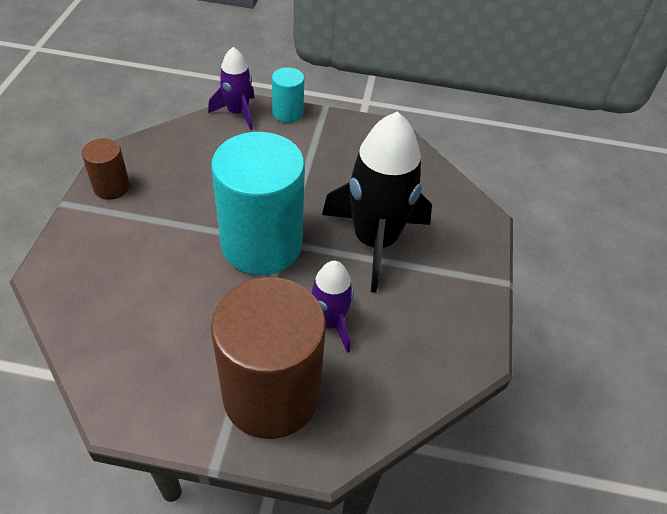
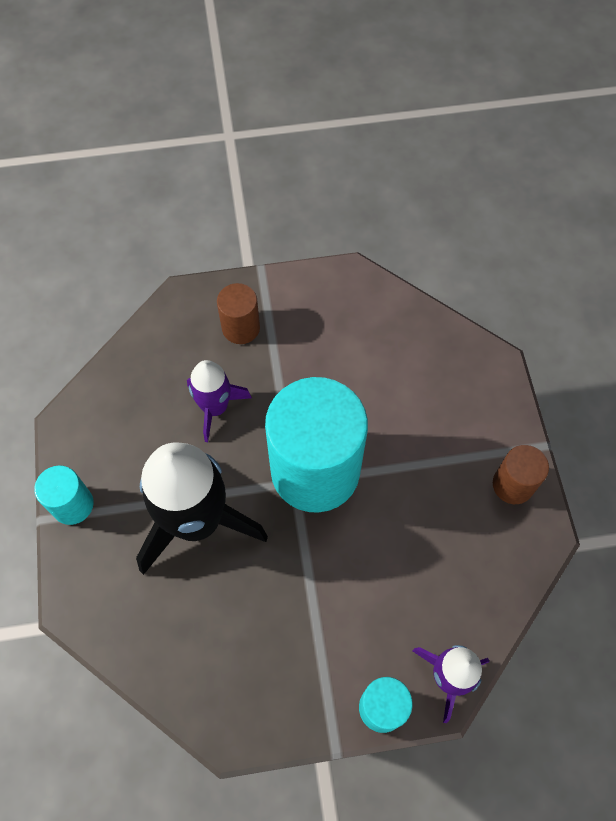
camera: 165 degrees right, 15 degrees up
(271, 394) = (241, 328): brown cylinder -> brown cylinder, size x0.46
(479, 284) = (72, 505): none -> turquoise cylinder

